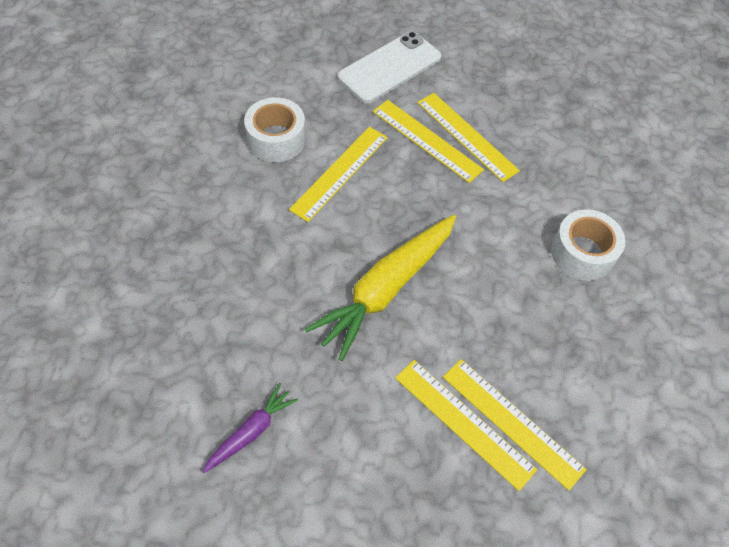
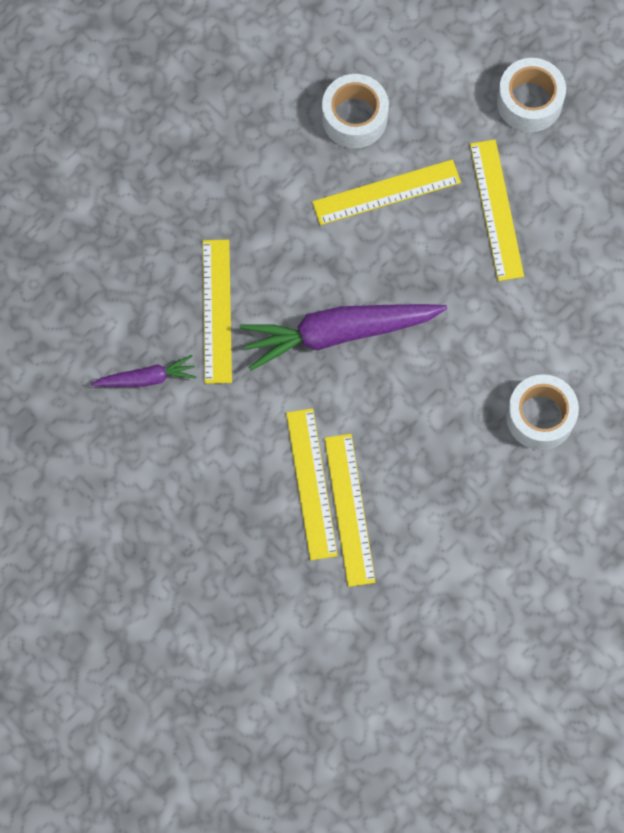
camera: 40 degrees right, 15 degrees up
(386, 289) = (339, 333): yellow carrot -> purple carrot
(390, 68) = (529, 101): white phone -> white tape
(466, 136) = (539, 230): yellow ruler -> yellow ruler (217, 311)

